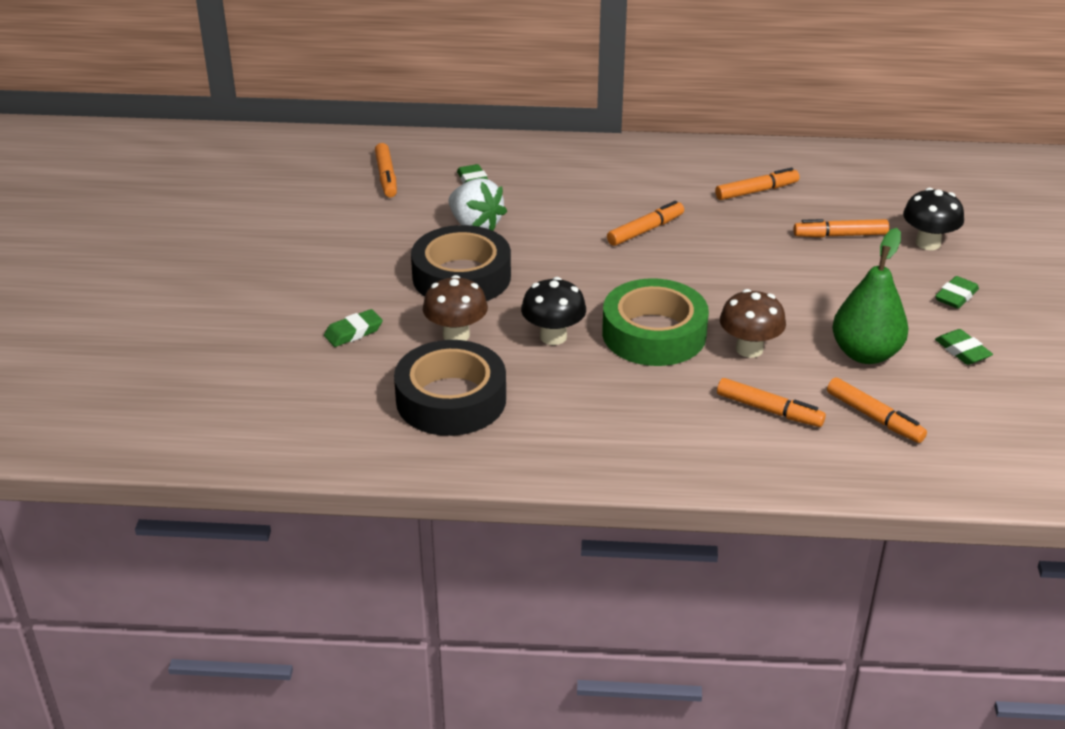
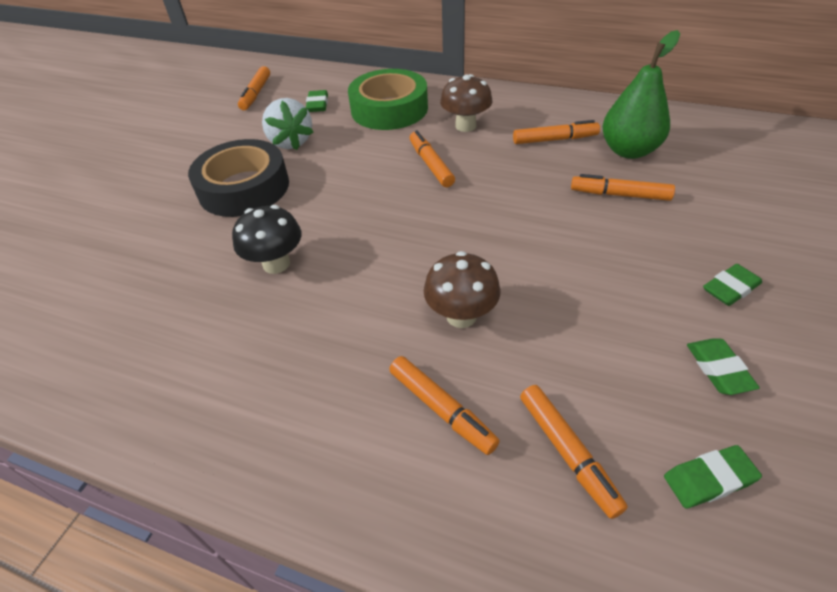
camera: 20 degrees right, 10 degrees up
(353, 332) = (115, 228): green eraser -> green eraser (709, 479)
(451, 399) = (132, 319): black tape -> none
(456, 335) = (194, 246): brown mushroom -> brown mushroom (465, 126)
(645, 230) = (431, 165): orange marker -> orange marker turned 90 degrees counterclockwise
(654, 334) = (373, 278): green tape -> green tape (389, 109)
(865, 353) = (592, 348): green pear -> green pear (629, 150)
(928, 243) = (714, 217): black mushroom -> none

